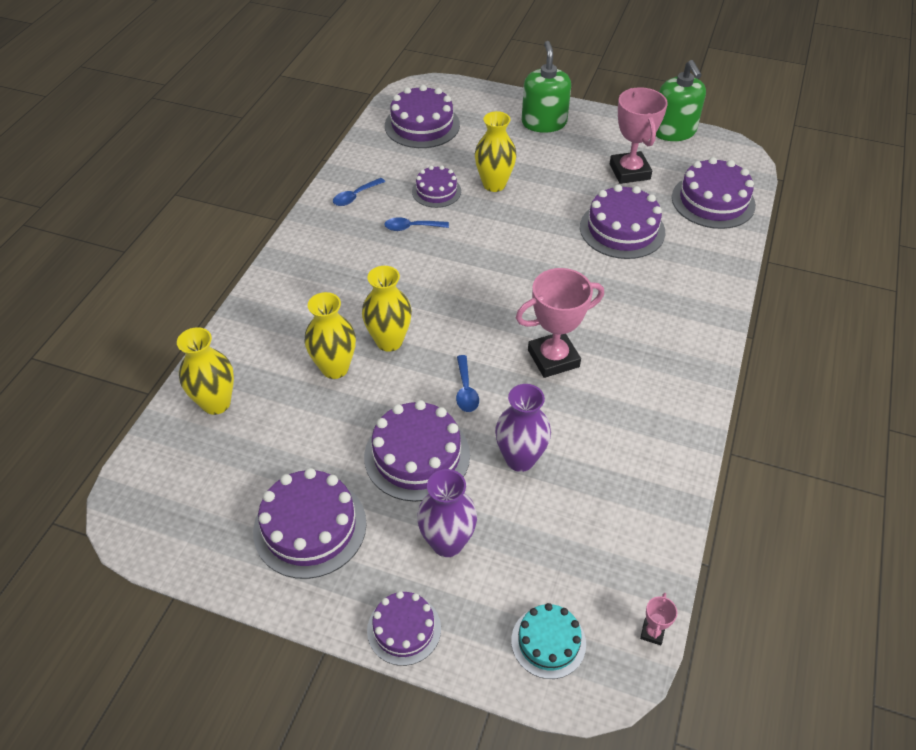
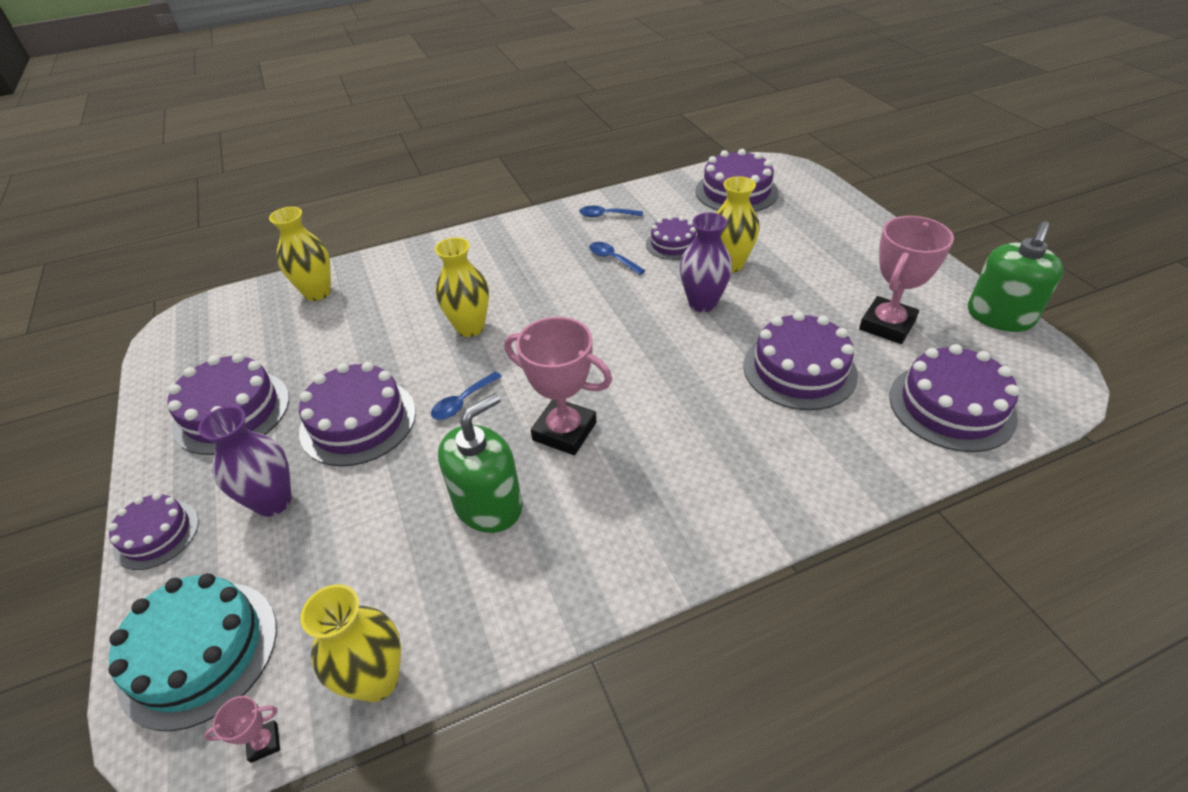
camera: 50 degrees right, 5 degrees down
(335, 368) = (410, 320): yellow vase -> yellow vase (377, 680)
(520, 459) = (414, 488): purple vase -> purple vase (702, 303)
(544, 123) = (855, 240): green soap dispenser -> green soap dispenser (488, 505)
(548, 642) = (199, 652): turquoise cake -> turquoise cake, size x1.65

